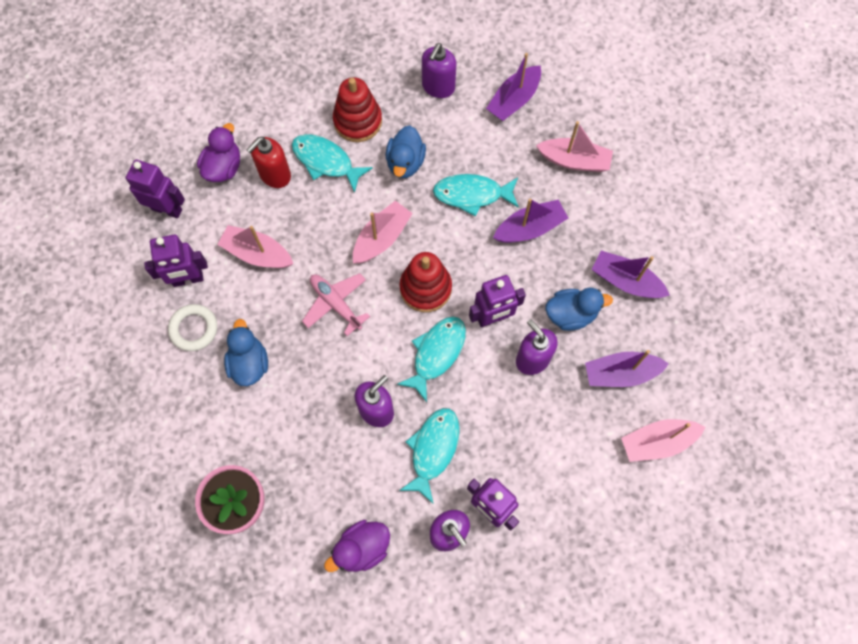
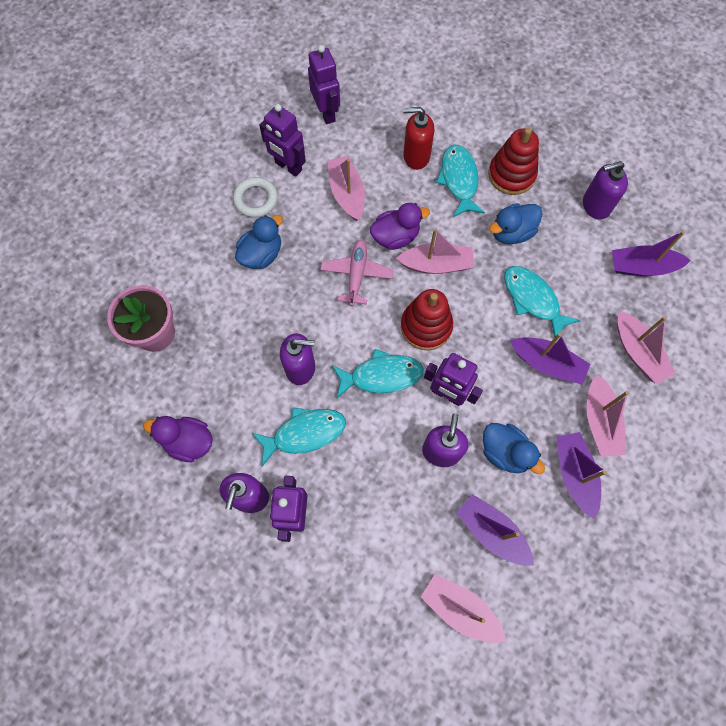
camera: 50 degrees right, 0 degrees up
(223, 167) = (390, 121): purple duck -> purple duck (395, 237)
(602, 230) = (600, 421): none -> pink boat

